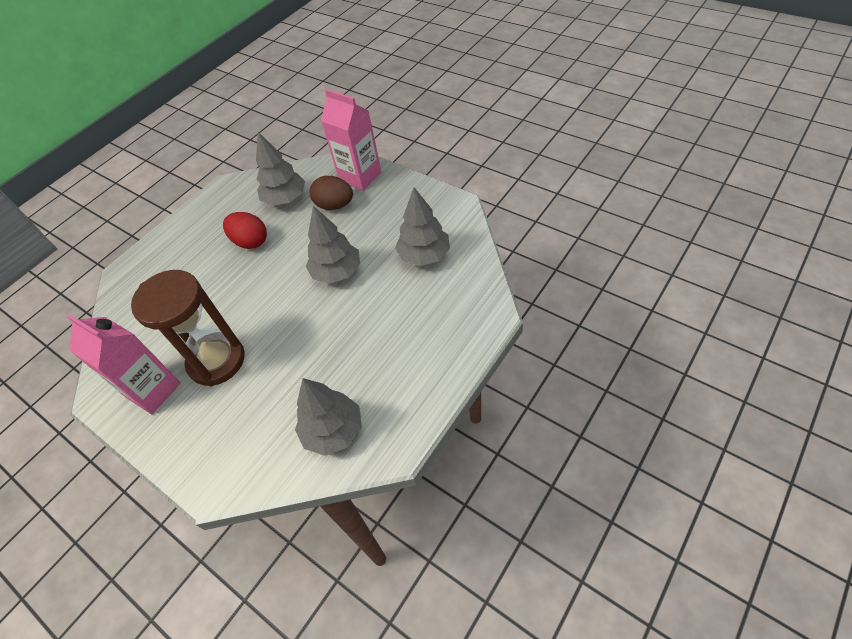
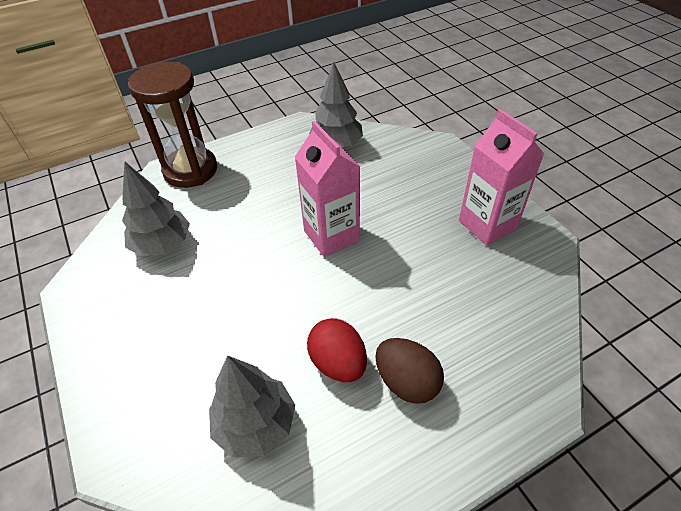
camera: 160 degrees left, 5 degrees down
(217, 361) = (418, 227): brown hourglass -> brown hourglass (190, 170)
(335, 205) = (198, 368): brown egg -> brown egg (406, 382)
(337, 272) = (258, 266): grey tree -> none
(360, 176) = (127, 408): pink carton -> pink carton (331, 235)

